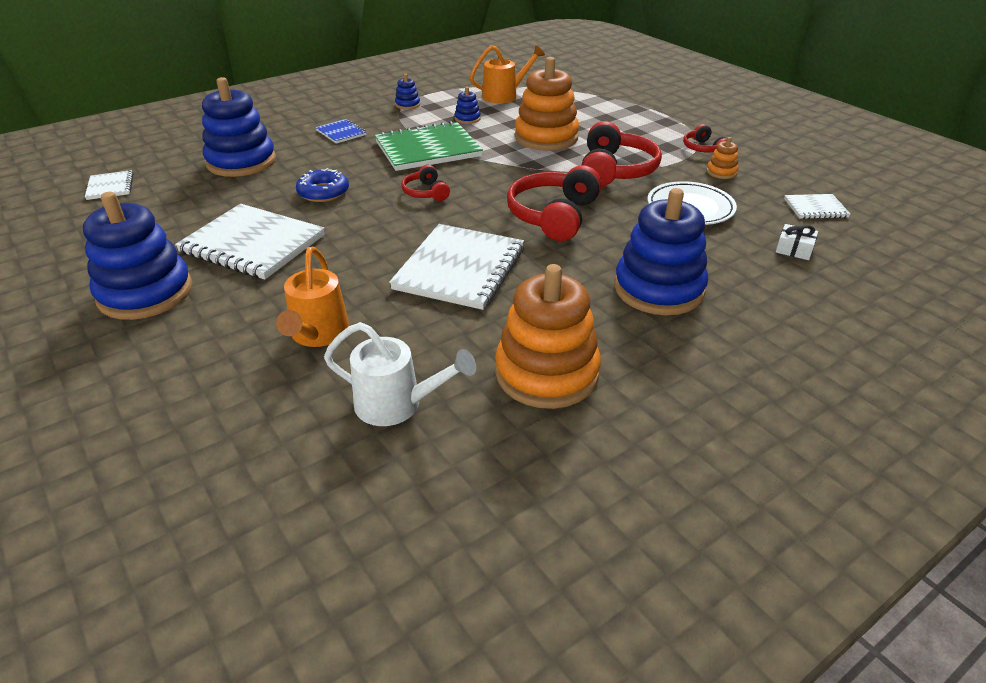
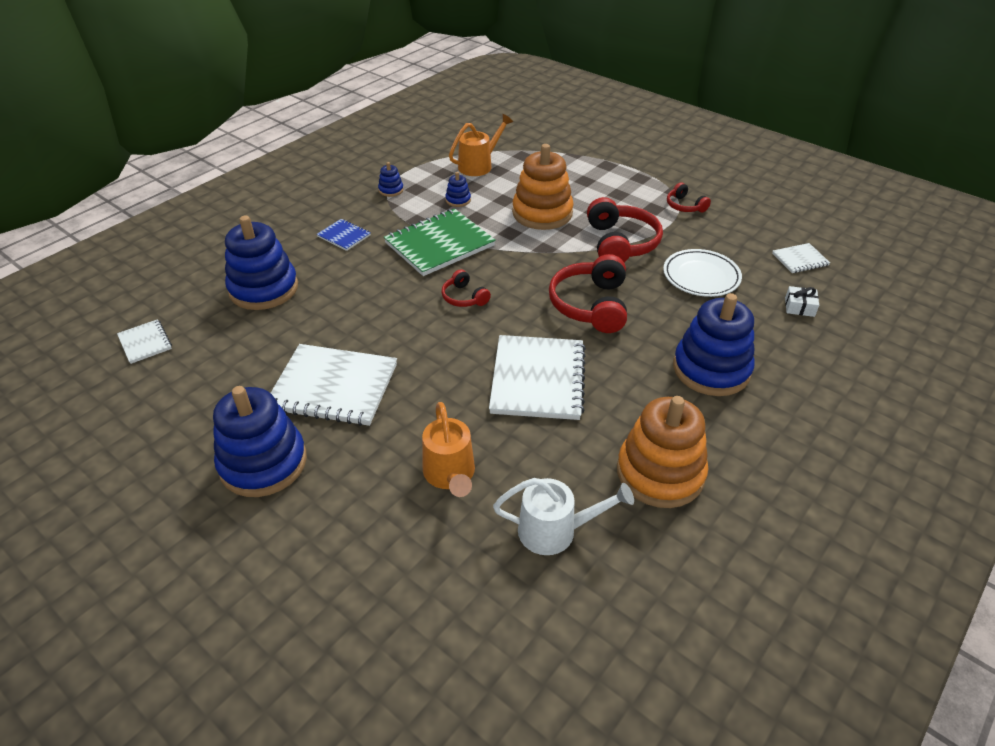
camera: 15 degrees left, 5 degrees up
(323, 192) = (367, 313): blue donut -> none
(721, 172) = (710, 231): orange stacking toy -> none

